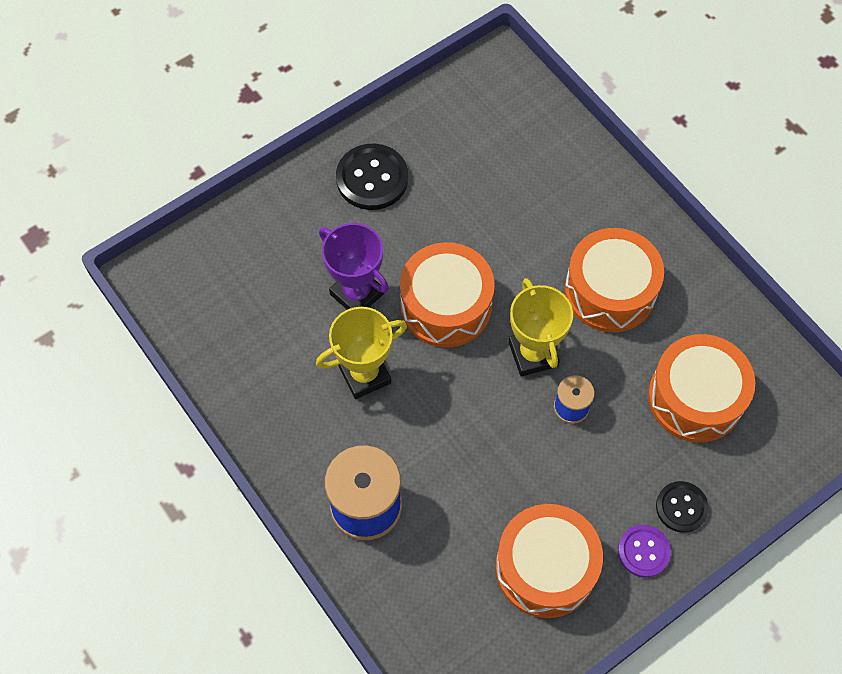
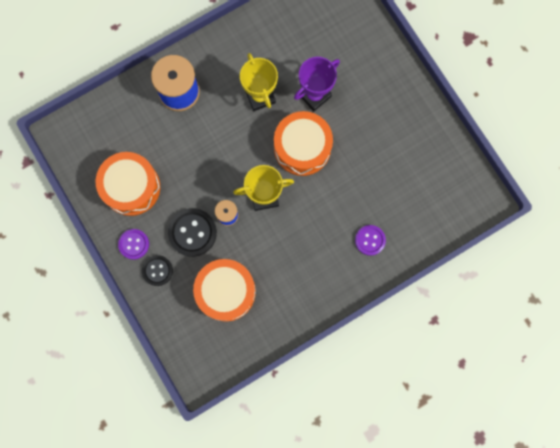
camera: 95 degrees right, 15 degrees up
(372, 178) = (397, 110): black button -> black button (192, 232)
(580, 203) = (370, 240): none -> purple button
(610, 291) = (304, 250): orange drum -> none

